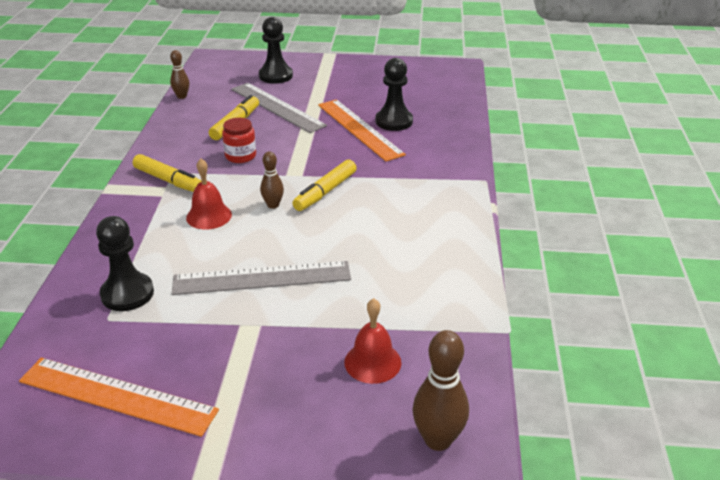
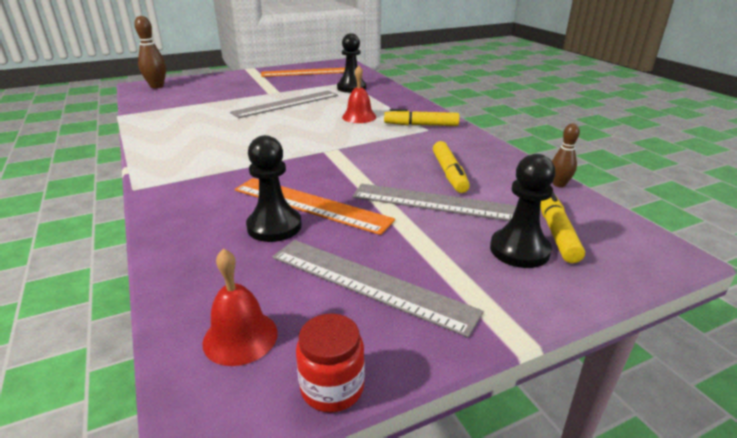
camera: 150 degrees right, 5 degrees down
(240, 156) = (396, 150): red jar -> red jar (332, 387)
(273, 205) = (322, 130): brown bowling pin -> none
(325, 192) = (290, 145): yellow marker -> yellow marker (555, 231)
(366, 83) = (370, 283): none -> grey ruler
(372, 362) = (198, 95): red bell -> red bell (240, 337)

